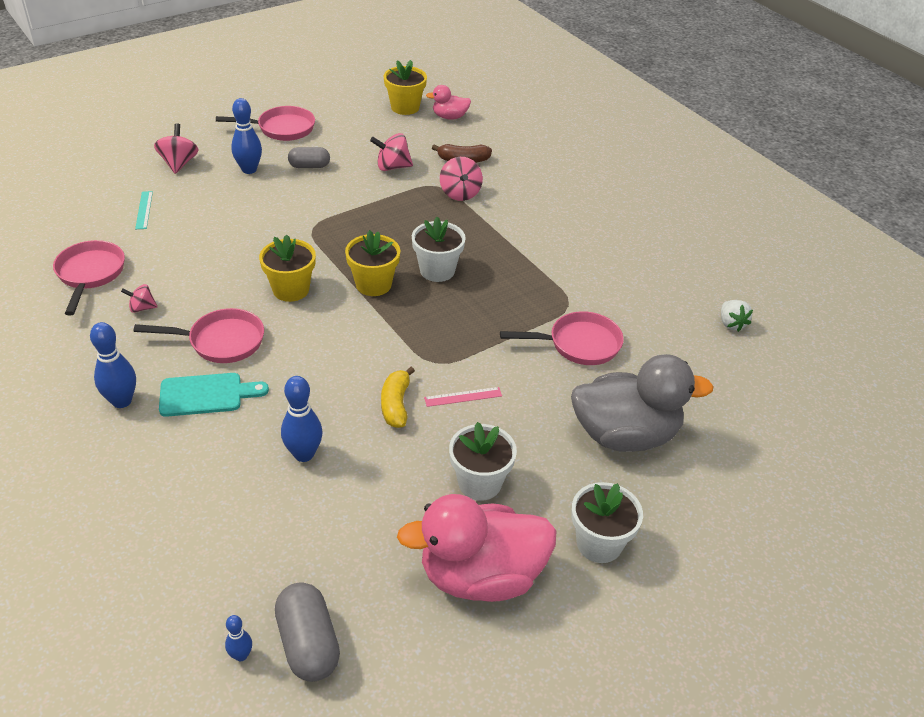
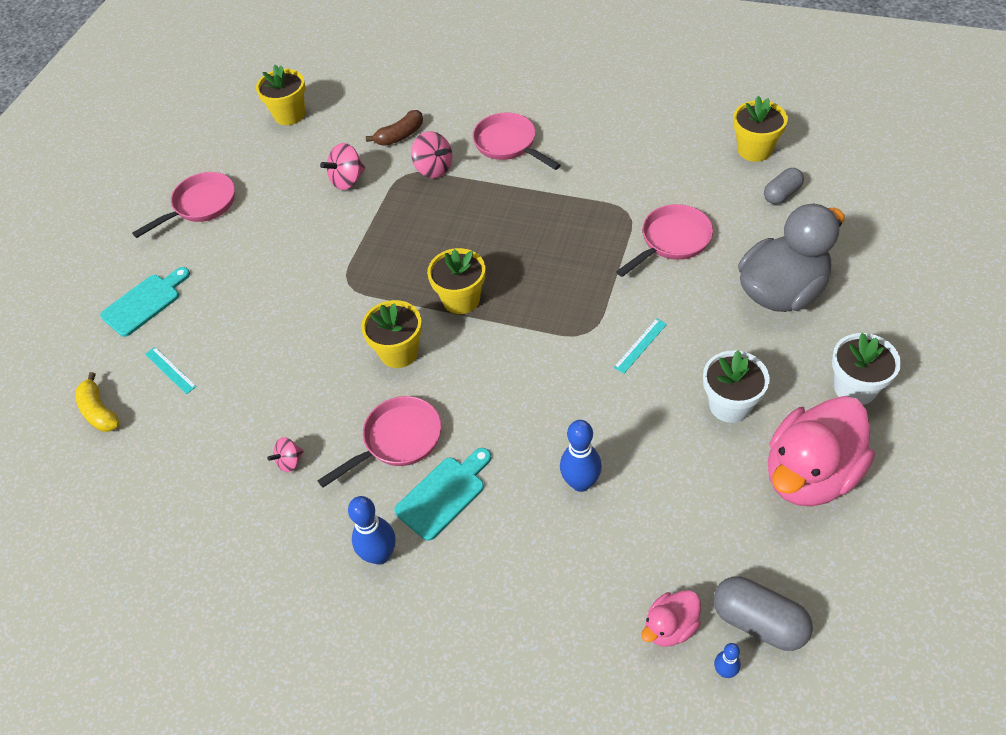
camera: 30 degrees left, 10 degrees up
(90, 274) = (200, 466): pink pan -> pink pan (508, 144)
(179, 163) = (145, 303): pink spinning top -> turquoise cutting board
(249, 170) = (221, 265): blue bowling pin -> none
(309, 166) = (273, 226): grey capsule -> grey capsule (782, 194)
(396, 405) = (600, 389): yellow banana -> yellow banana (99, 411)
(437, 270) = (497, 252): white flower pot -> none
(449, 117) = (340, 100): pink duck -> pink duck (670, 627)
(463, 397) = (640, 345): pink ruler -> turquoise ruler
(731, 324) = (754, 150): white strawberry -> yellow flower pot

